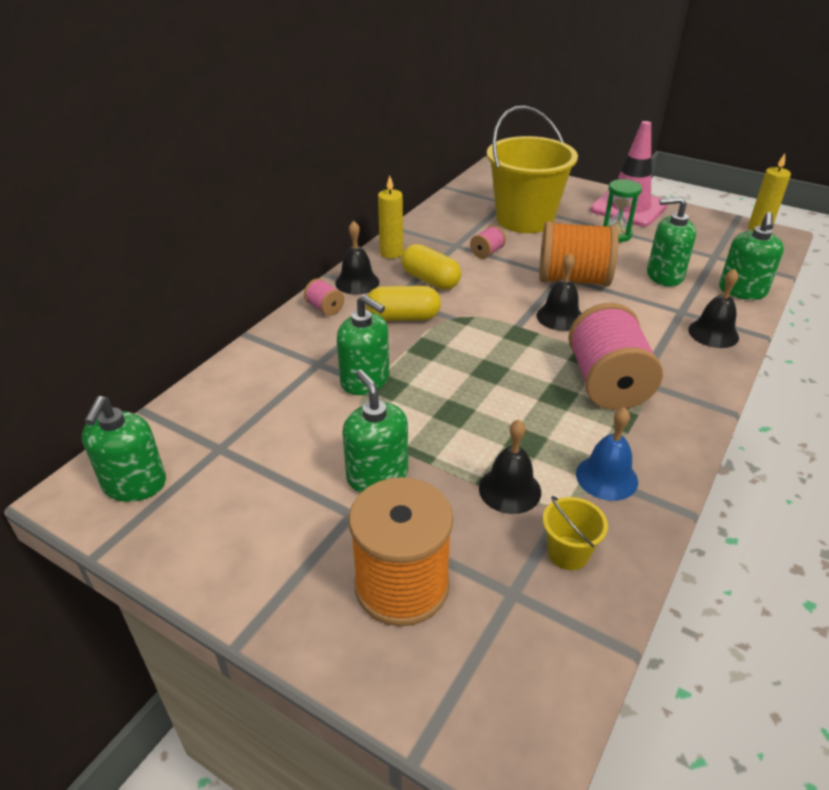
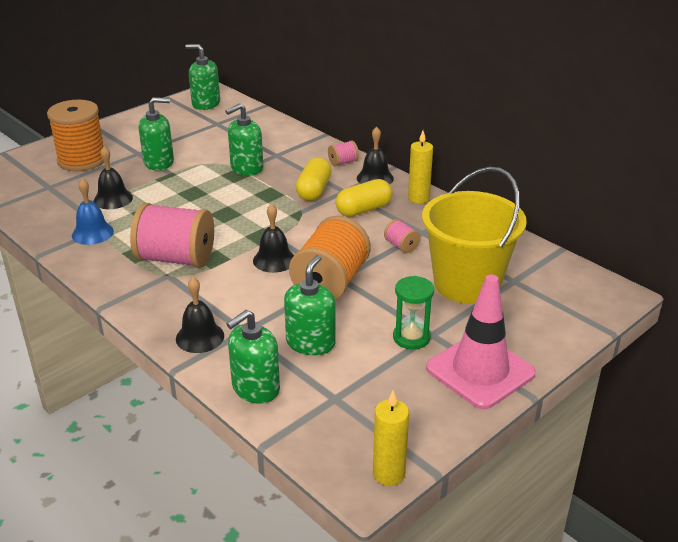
camera: 105 degrees right, 5 degrees down
(568, 553) = (55, 207): yellow bucket -> none
(742, 291) = (255, 388): green soap dispenser -> green soap dispenser turned 75 degrees counterclockwise

